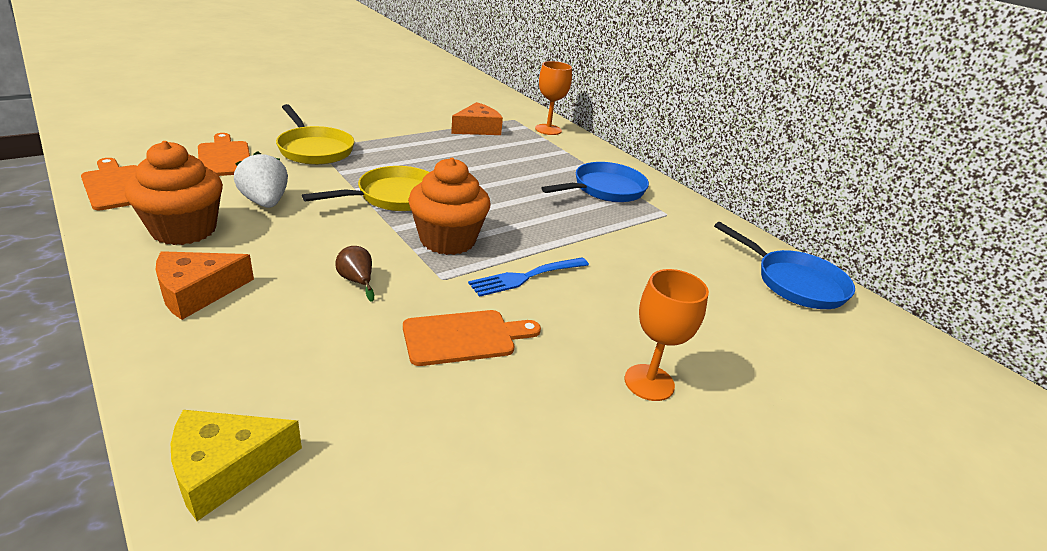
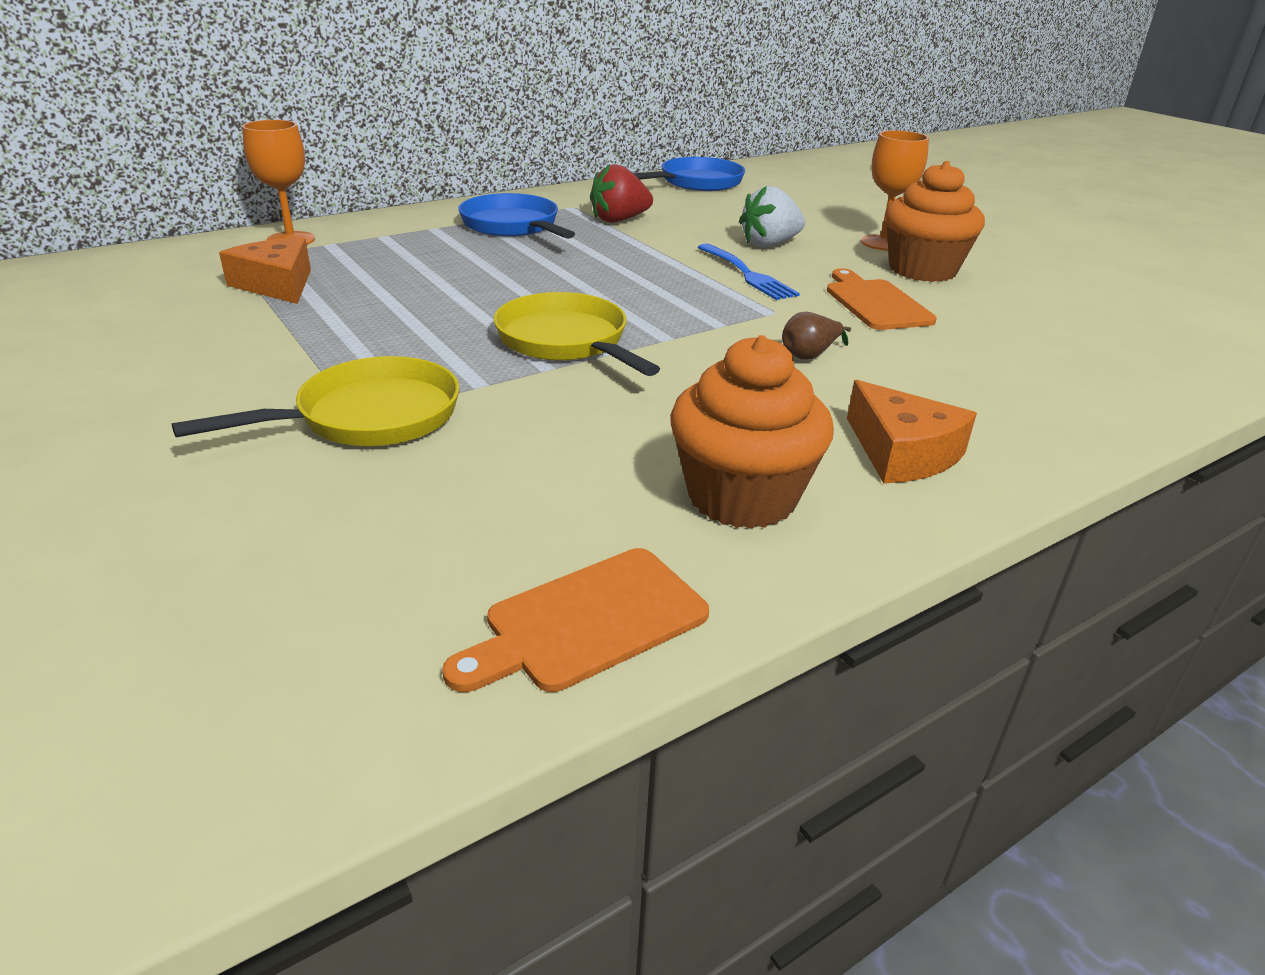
camera: 85 degrees left, 0 degrees up
(224, 157) = (413, 511): orange cutting board -> none
(225, 468) = (1138, 393): yellow cheese -> none
(265, 202) = (615, 438): white strawberry -> white strawberry (769, 244)
(447, 240) = (683, 308): orange cupcake -> orange cupcake (922, 270)
(642, 231) = (619, 220): none -> red strawberry

